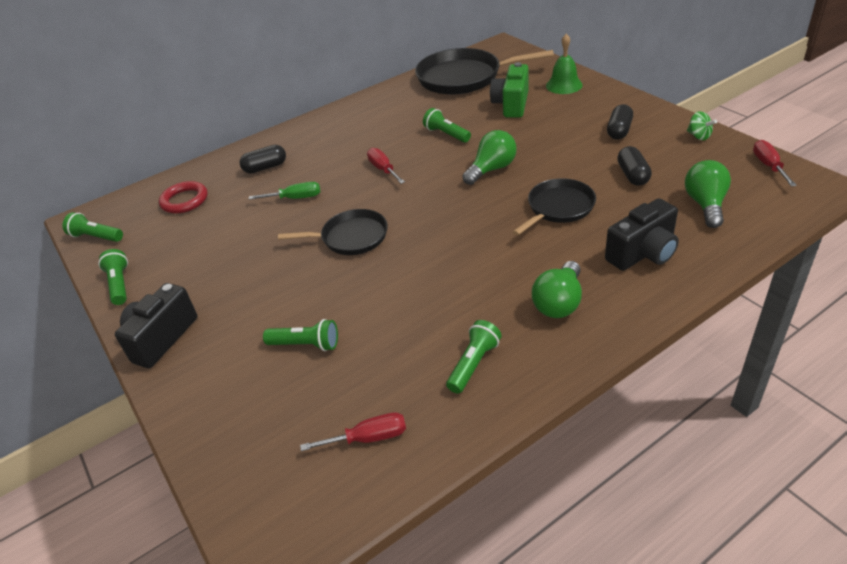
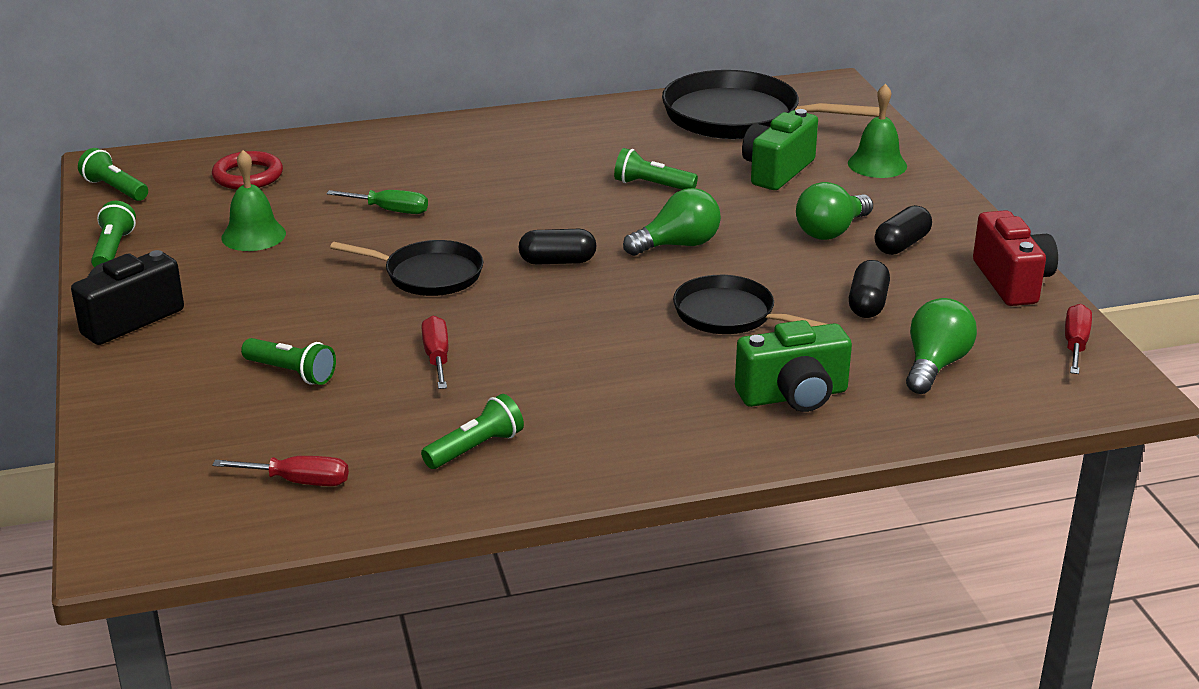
camera: 15 degrees right, 10 degrees down
(214, 243) = (253, 235): none -> green bell
(265, 167) = (377, 163): black capsule -> black capsule (557, 261)
(383, 169) = (531, 206): red screwdriver -> red screwdriver (437, 357)
(446, 134) = (652, 185): green flashlight -> green flashlight turned 45 degrees counterclockwise
(558, 207) = (729, 314): black pan -> black pan turned 120 degrees counterclockwise
(559, 303) = (634, 417): green light bulb -> green light bulb (831, 231)
(643, 253) = (793, 396): black camera -> green camera
(699, 136) = (1012, 281): green spinning top -> red camera

